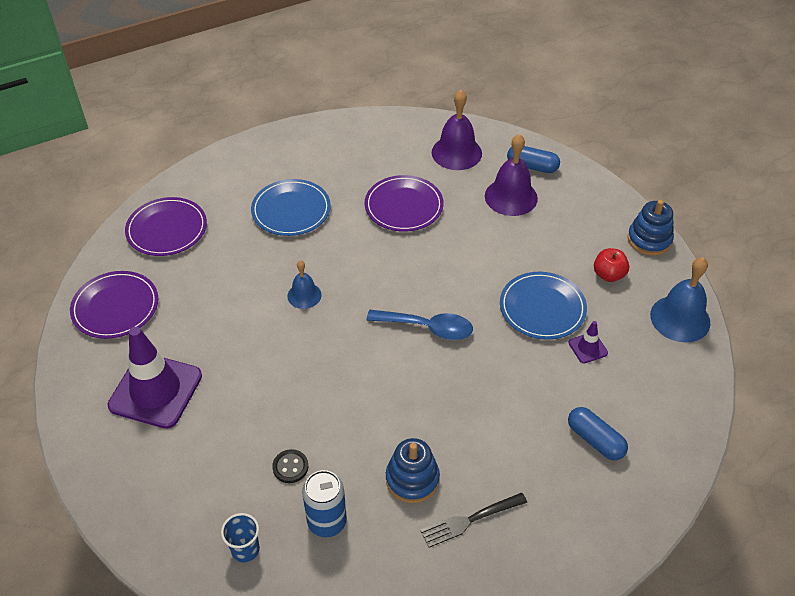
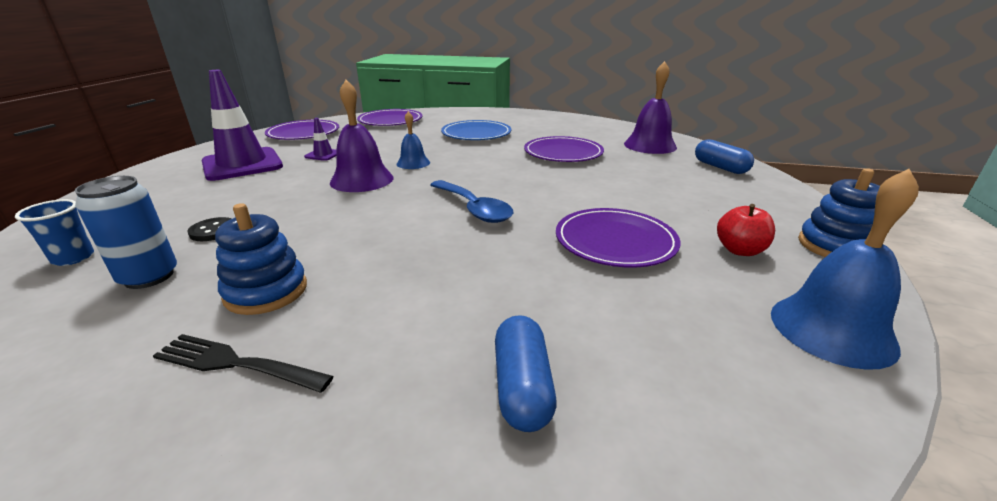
camera: 40 degrees right, 20 degrees down
(511, 197) = (674, 174): purple bell -> purple bell (362, 180)
(542, 308) = (615, 241): blue plate -> purple plate
(588, 348) = (635, 292): purple traffic cone -> purple traffic cone (323, 155)

